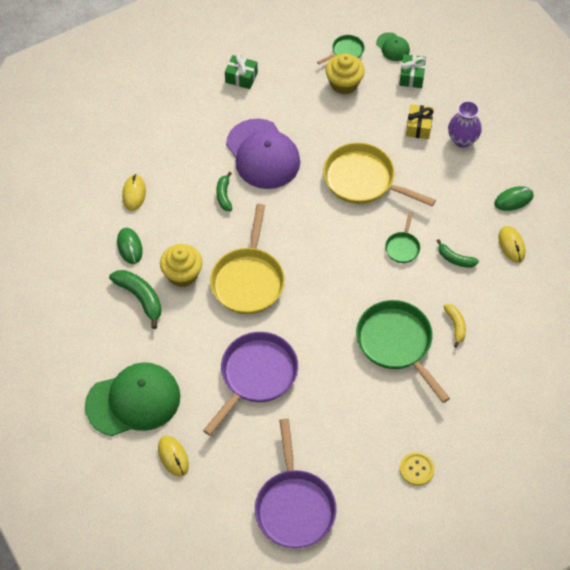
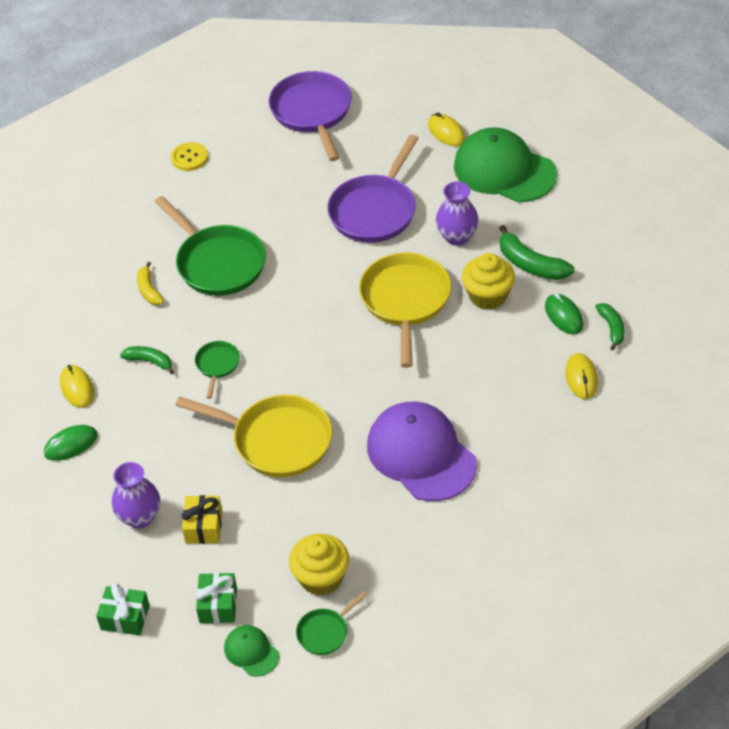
camera: 175 degrees right, 10 degrees down
(133, 401) = (504, 170): green cap -> green cap turned 60 degrees clockwise
(192, 335) = (457, 237): none -> purple vase
(224, 195) = (461, 393): green banana -> green banana (611, 328)
(241, 77) = (479, 564): green gift -> green gift (125, 617)

